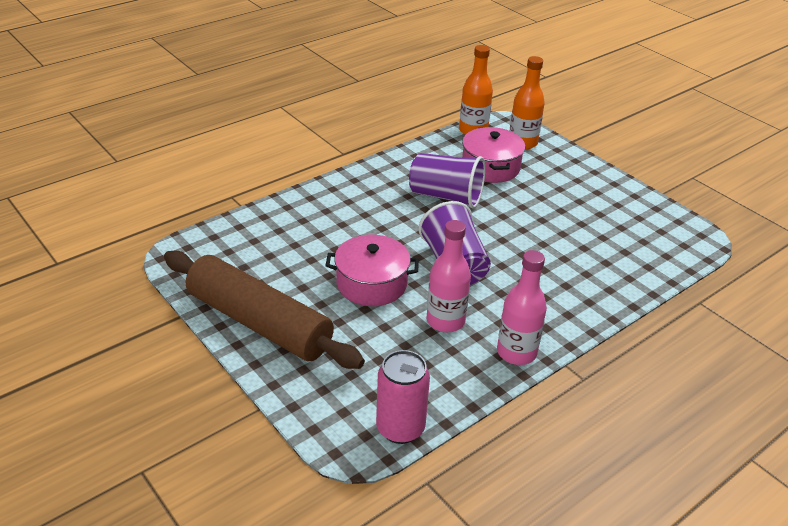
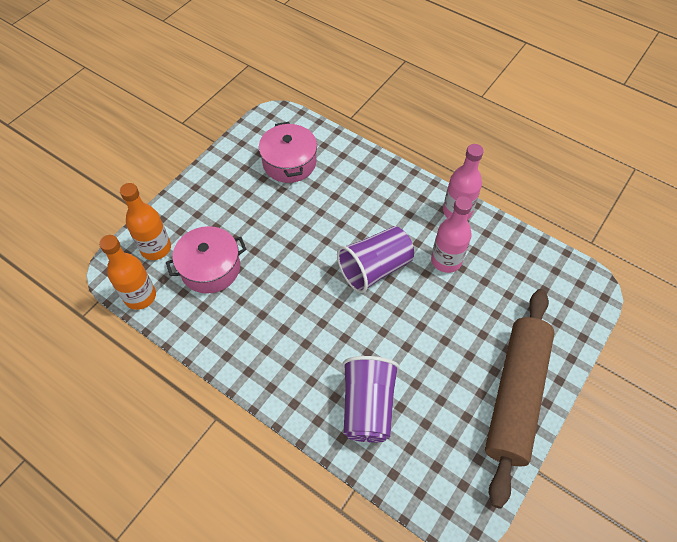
camera: 105 degrees left, 20 degrees up
(371, 283) = (426, 323): pink pot -> pink pot (289, 162)
(400, 428) = (562, 265): pink can -> none
(446, 196) = (275, 295): purple cup -> purple cup (367, 406)

